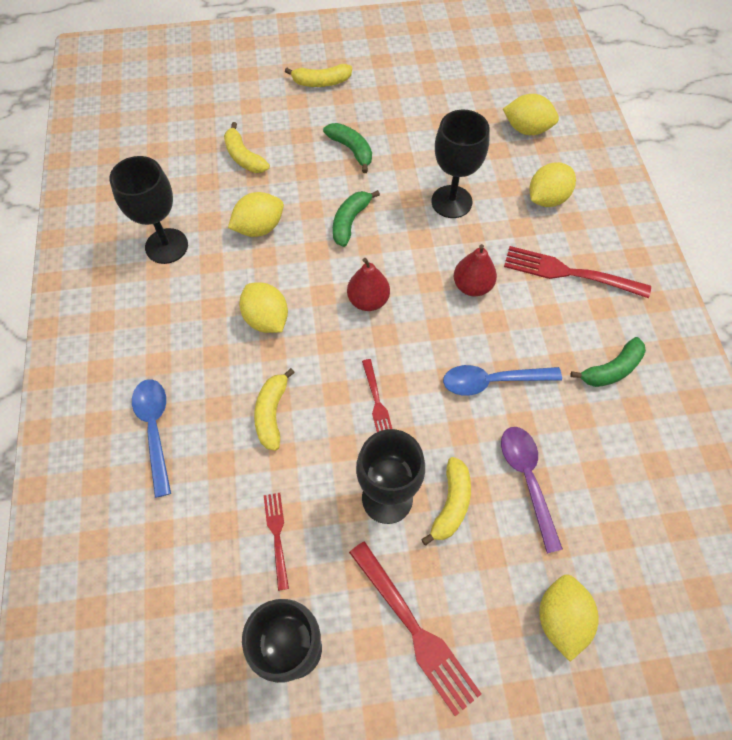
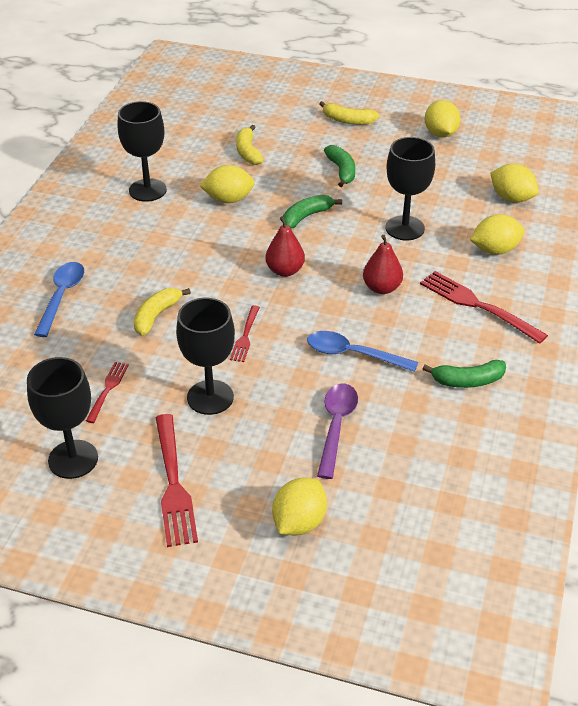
camera: 25 degrees right, 20 degrees down
(266, 319) = (193, 257): yellow lemon -> yellow lemon (440, 134)
(451, 504) = (259, 419): yellow banana -> none

